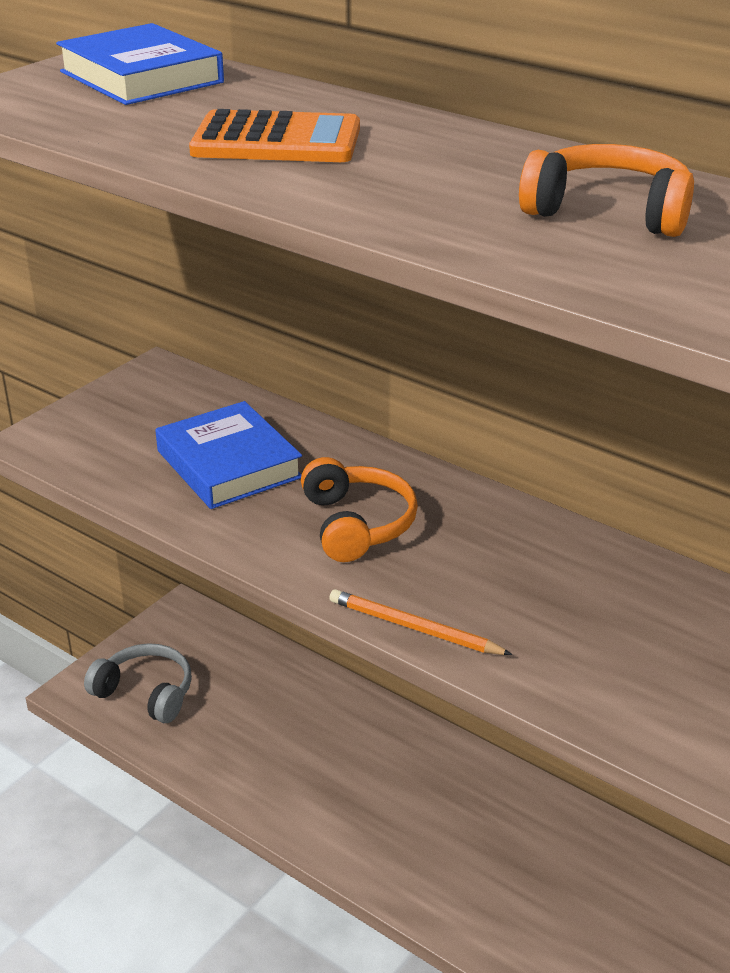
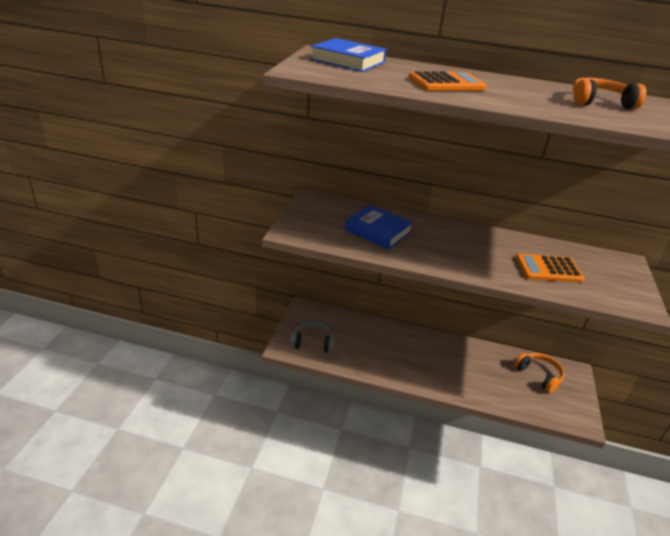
camera: 25 degrees left, 0 degrees up
(357, 524) = (448, 246): orange headphones -> orange headphones (539, 375)
(414, 628) = (505, 280): orange pencil -> none
(556, 621) = (548, 269): none -> orange calculator

